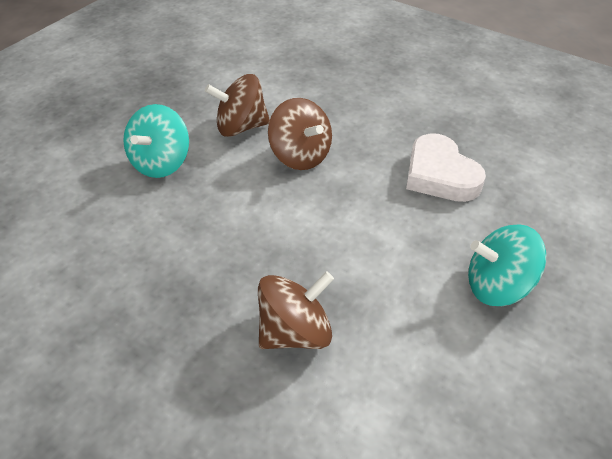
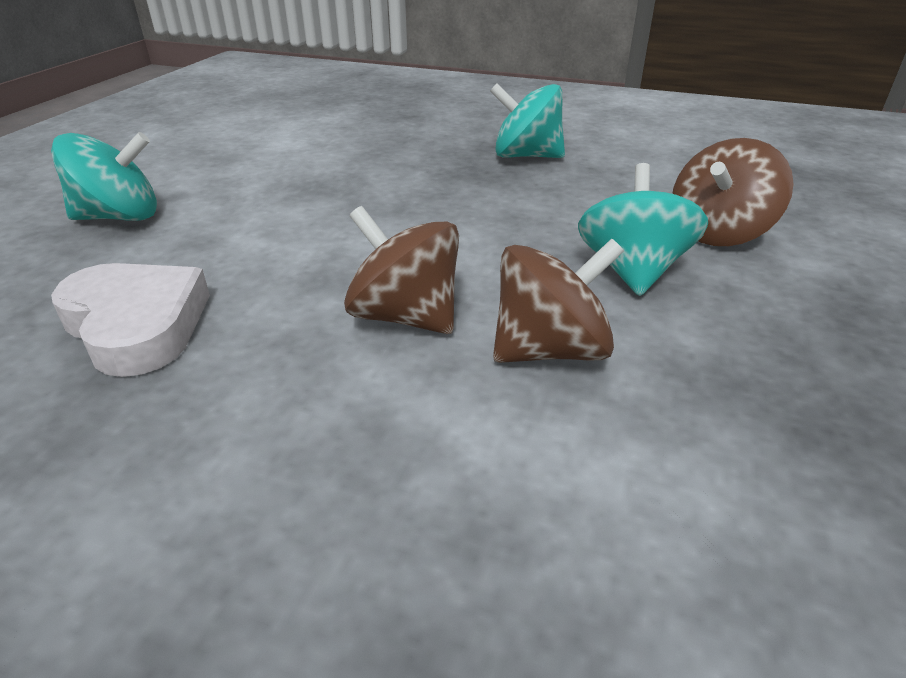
camera: 165 degrees right, 10 degrees down
(120, 319) = (526, 156): none -> turquoise spinning top
(295, 332) = (355, 167): brown spinning top -> brown spinning top (718, 232)

